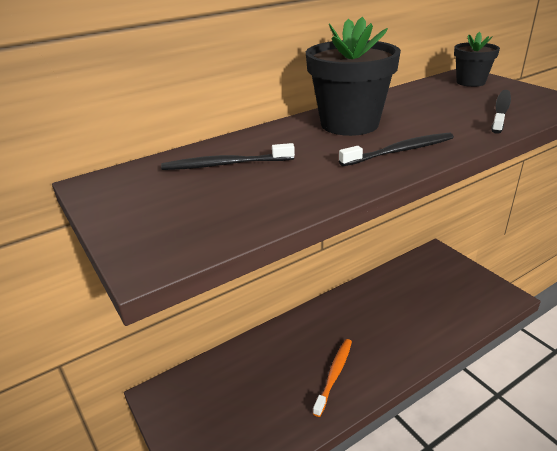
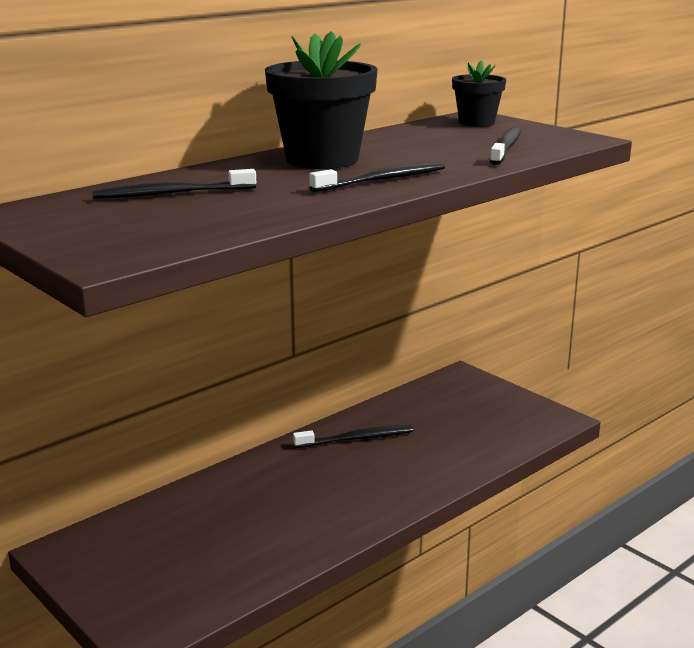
camera: 10 degrees left, 10 degrees down
(334, 374) = (317, 512): orange toothbrush -> none
(363, 306) = (357, 439): none -> black toothbrush

